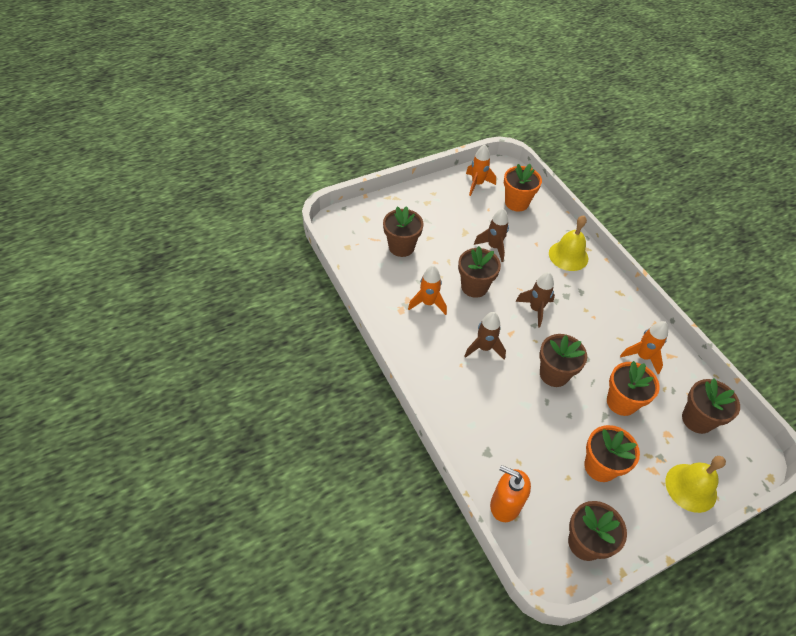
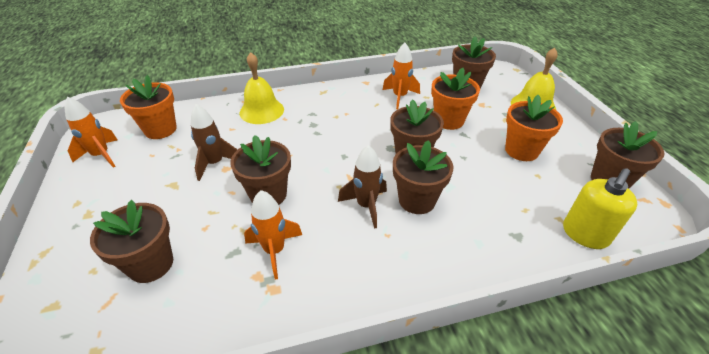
camera: 75 degrees left, 10 degrees down
(501, 381) = (417, 200): none -> brown flower pot
(505, 505) = (585, 234): orange soap dispenser -> yellow soap dispenser
(535, 309) = (323, 150): brown rocket -> none

